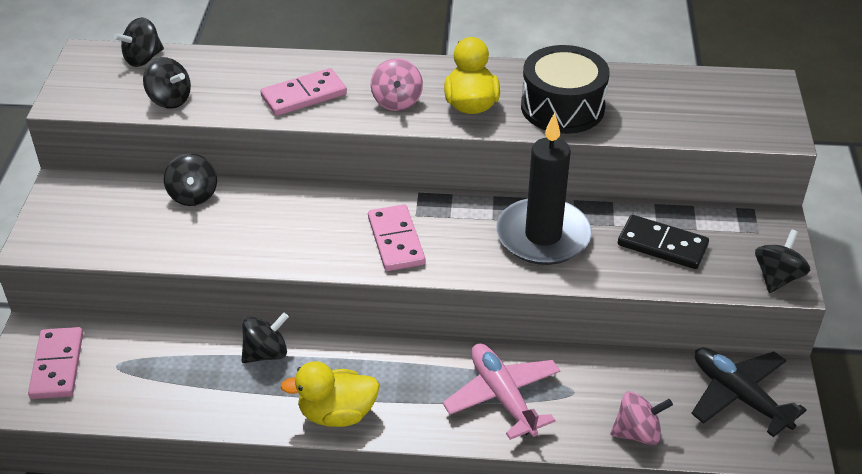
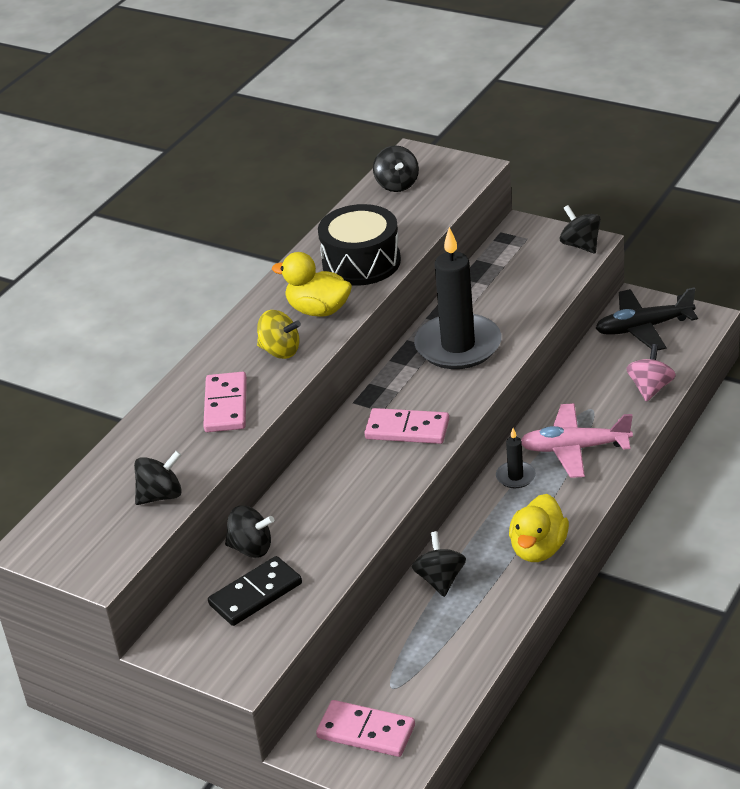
camera: 60 degrees left, 5 degrees down
(143, 59) = (72, 505): black spinning top -> black spinning top (397, 184)
(397, 101) = (280, 351): pink spinning top -> yellow spinning top
(436, 363) = (515, 477): none -> black candle
(662, 245) = (510, 288): black domino -> black domino (255, 594)

